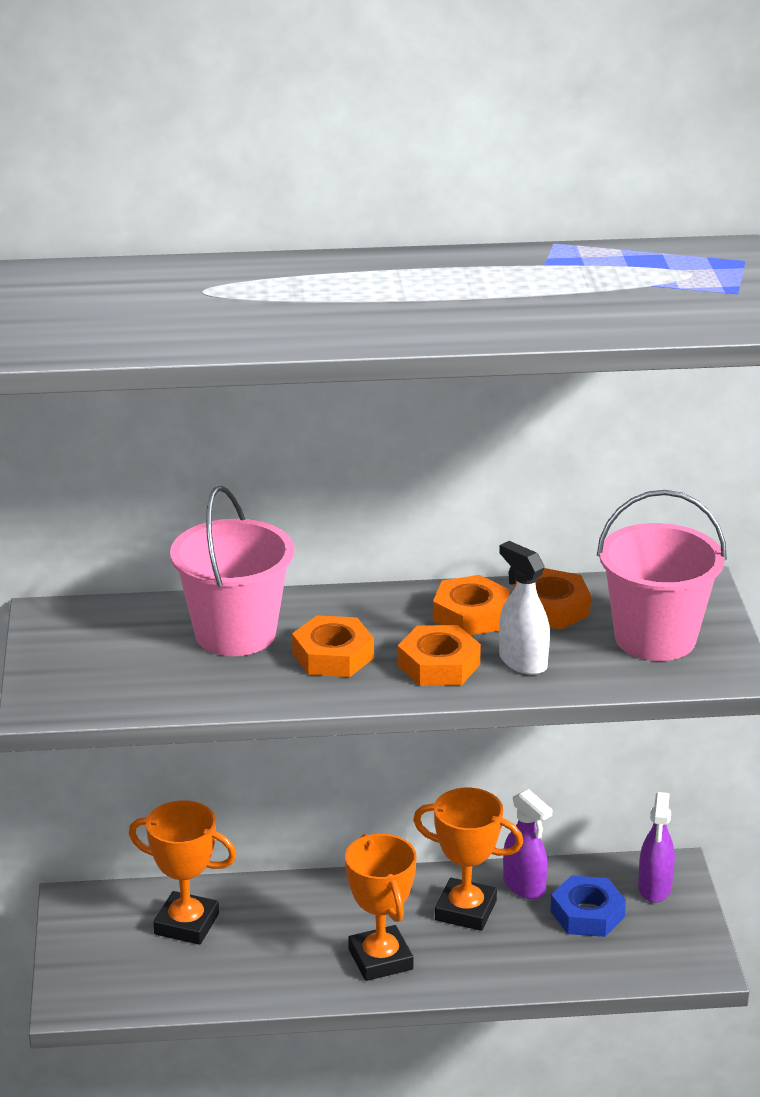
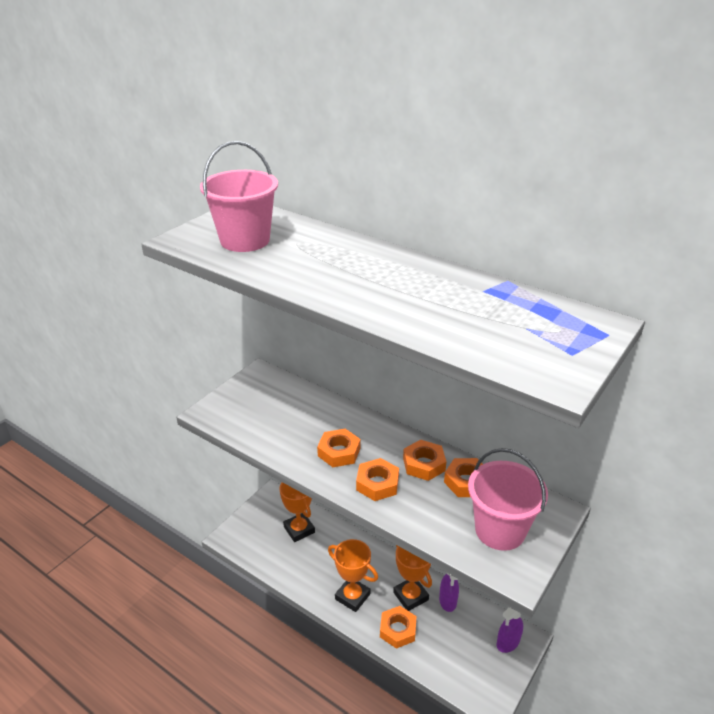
camera: 40 degrees right, 5 degrees up
(235, 634) = (314, 418): pink bucket -> pink bucket (245, 240)
(380, 959) = (352, 596): orange trophy -> orange trophy turned 75 degrees counterclockwise
(493, 959) = (398, 630): none -> orange nut
(522, 662) = (417, 505): white spray bottle -> none
(587, 914) = (462, 635): blue nut -> none

